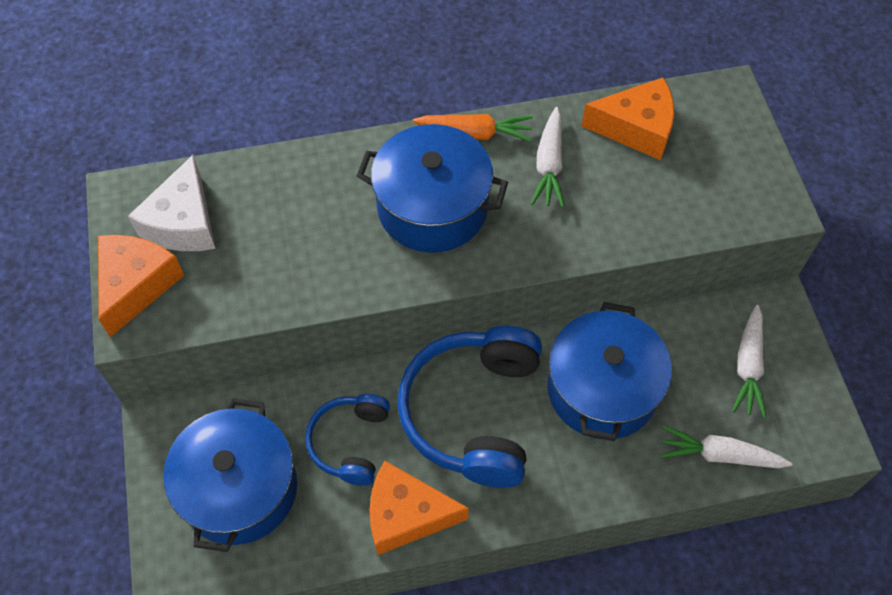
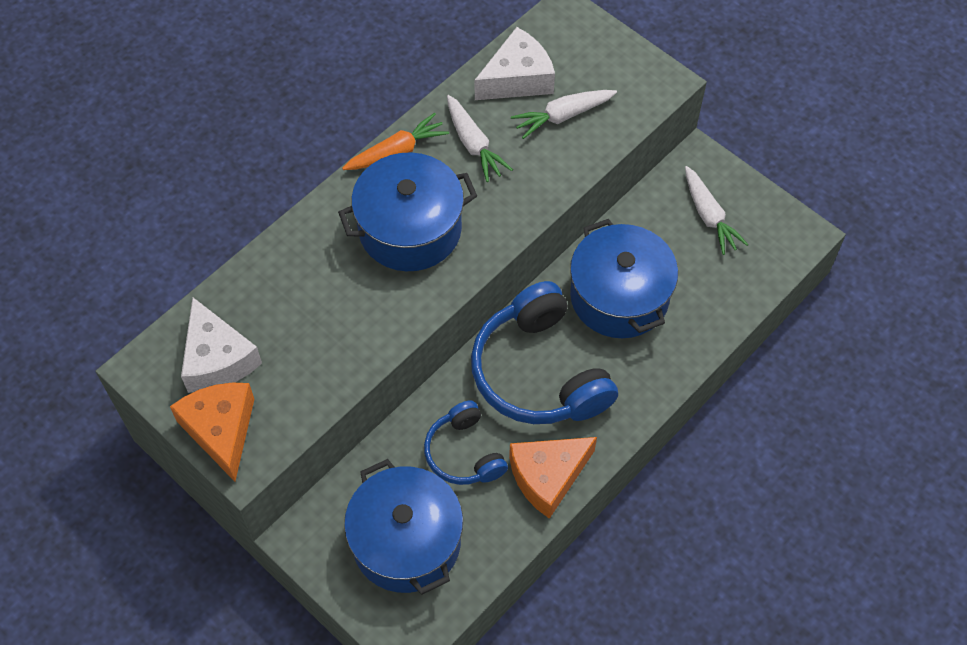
camera: 35 degrees left, 0 degrees up
(636, 128) = (517, 78): orange cheese -> white cheese
(719, 455) = (734, 292): white carrot -> white carrot (562, 116)

